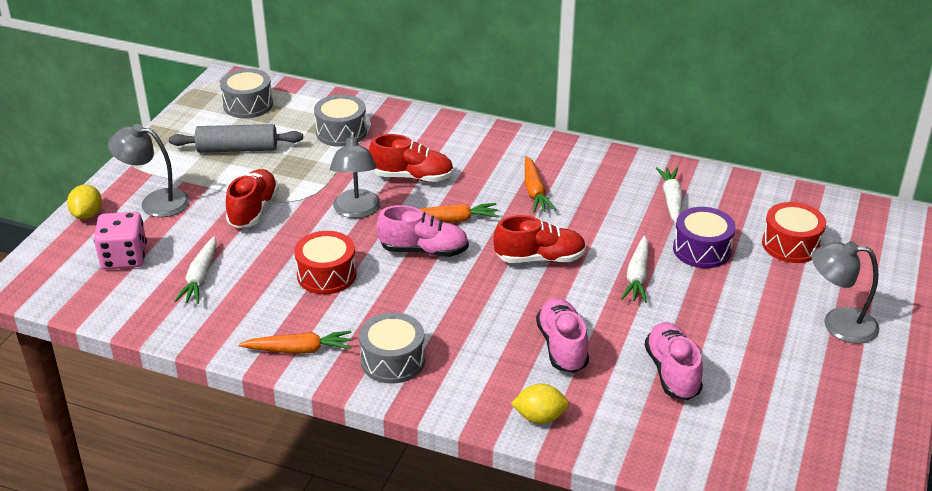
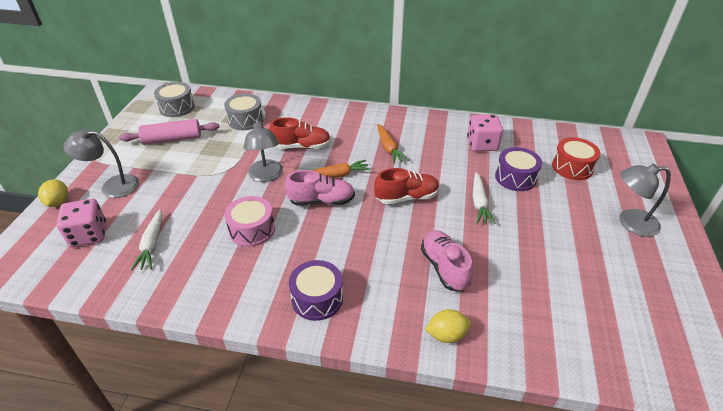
camera: 10 degrees left, 5 degrees up
(237, 149) = (172, 139): grey rolling pin -> pink rolling pin
(253, 210) = (189, 184): red shoe -> none
(299, 350) = (239, 299): orange carrot -> none
(326, 275) = (252, 230): red drum -> pink drum
(392, 360) = (317, 298): grey drum -> purple drum
(671, 200) = (482, 144): white carrot -> pink dice
(672, 372) = (532, 278): pink shoe -> none

